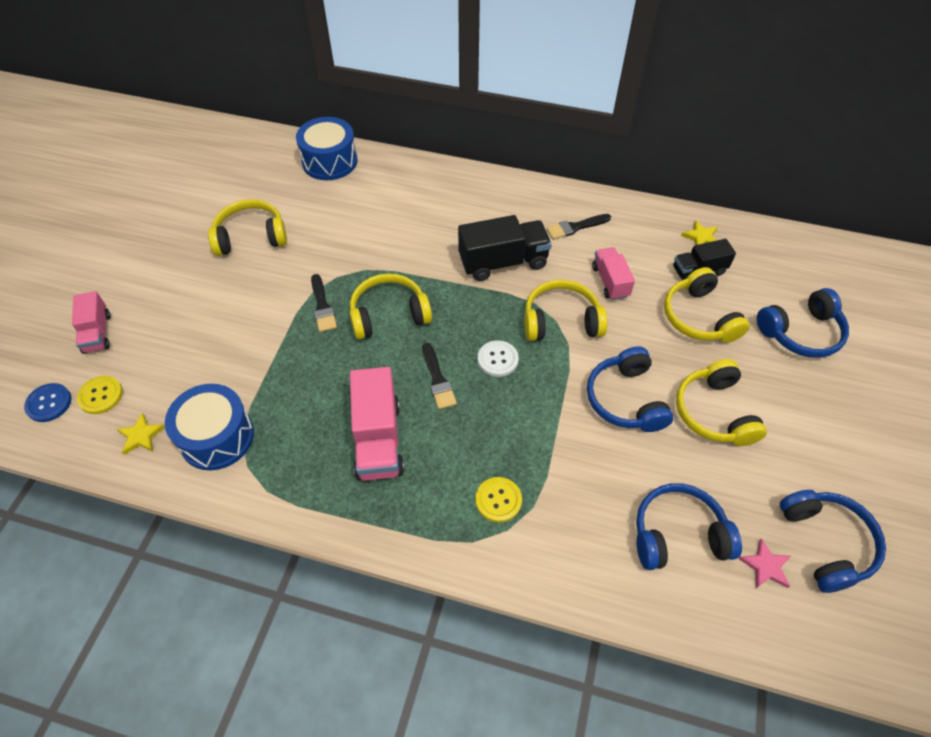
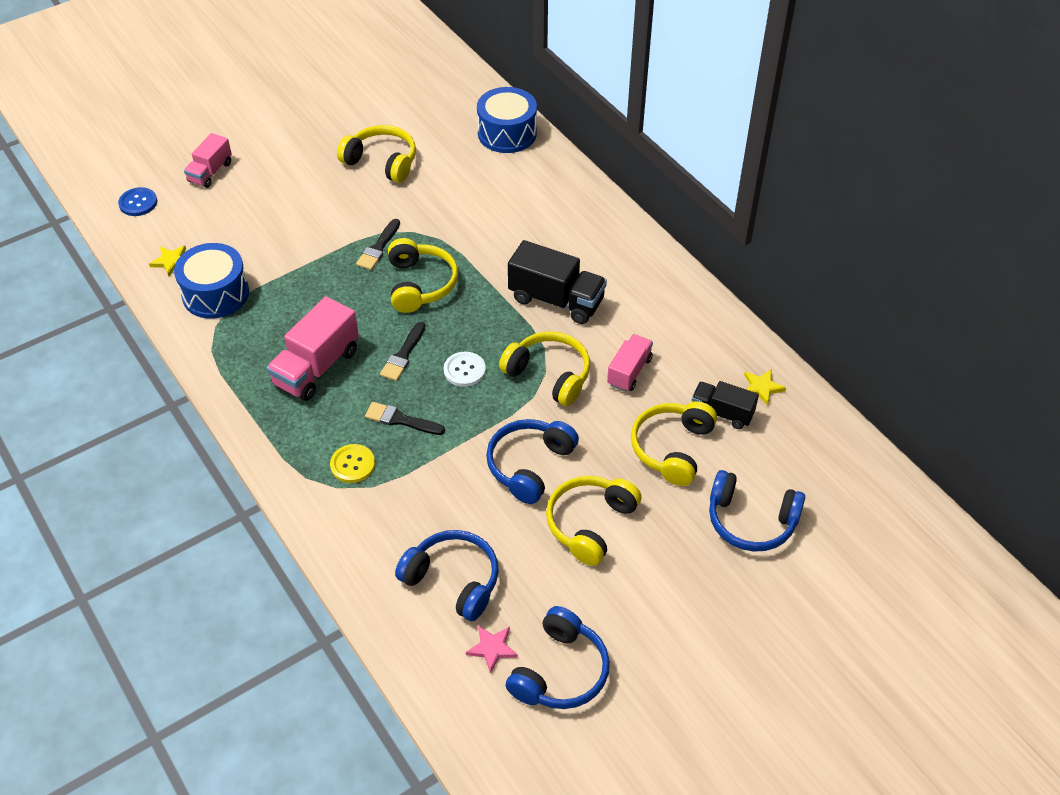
camera: 40 degrees right, 5 degrees down
(100, 396) = (172, 218): yellow button -> none
(389, 314) = (420, 284): yellow headphones -> yellow headphones turned 60 degrees clockwise
(575, 227) = (654, 309): black brush -> black brush (400, 420)

